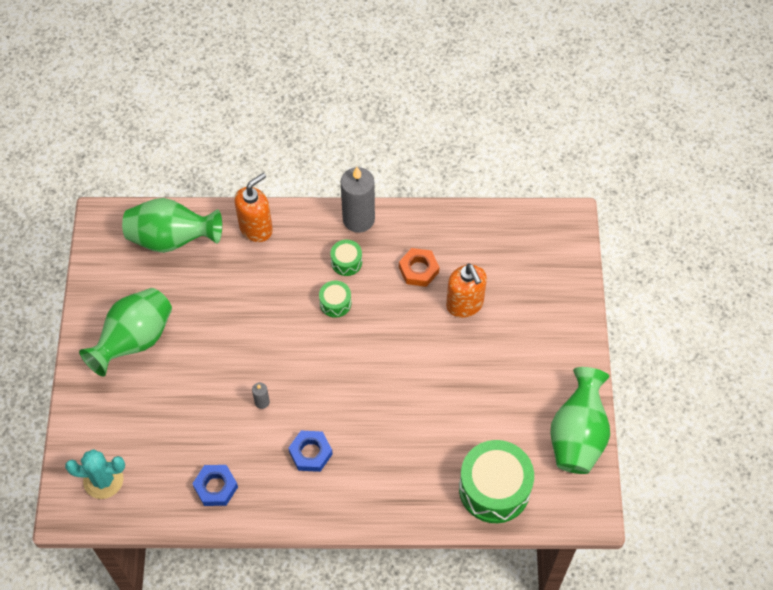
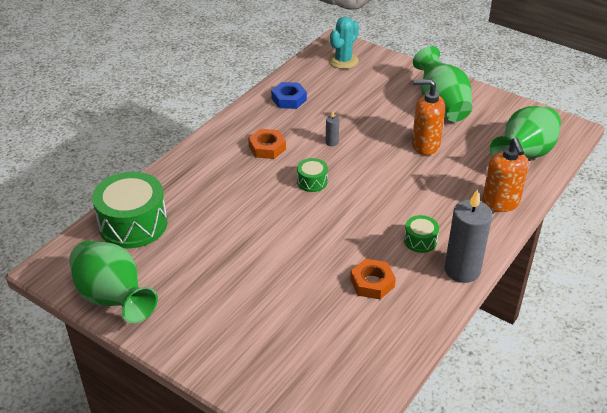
camera: 125 degrees right, 20 degrees down
(310, 453) = (267, 148): blue nut -> orange nut
(335, 303) = (383, 215): green drum -> green drum (312, 181)
(465, 305) = (307, 295): orange soap dispenser -> orange soap dispenser (425, 145)

